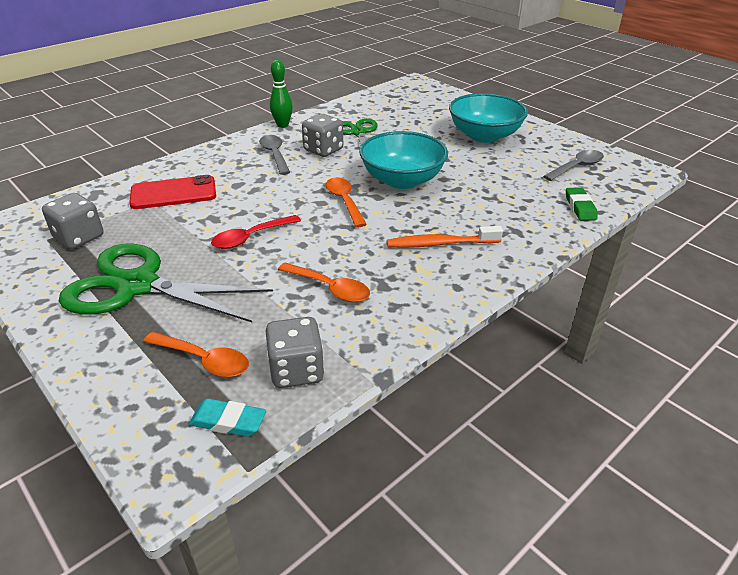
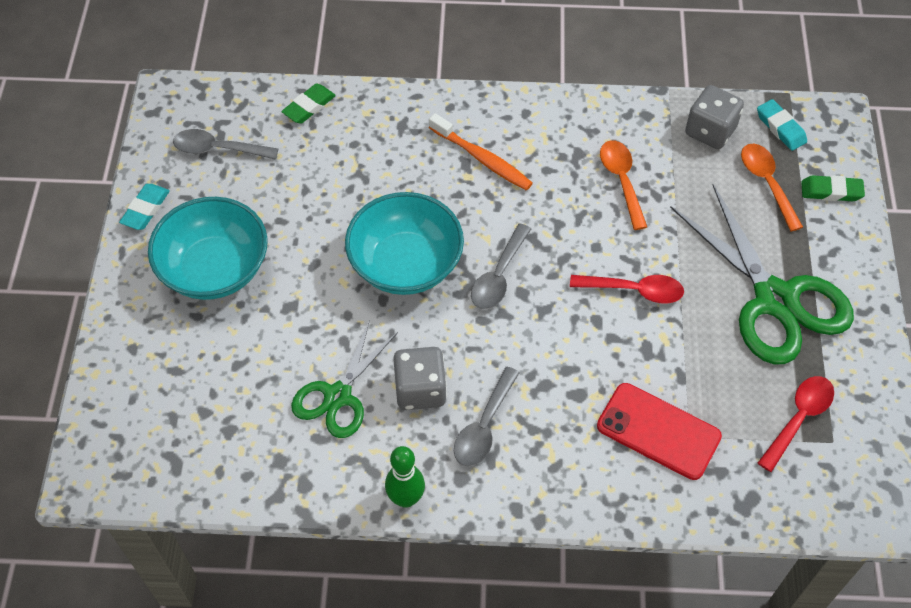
camera: 135 degrees left, 20 degrees up
(79, 237) = (798, 418): grey dice -> red spoon
(132, 392) = (831, 191): none -> green eraser
(344, 201) = (498, 276): orange spoon -> grey spoon
(554, 135) = (146, 209): none -> turquoise eraser

